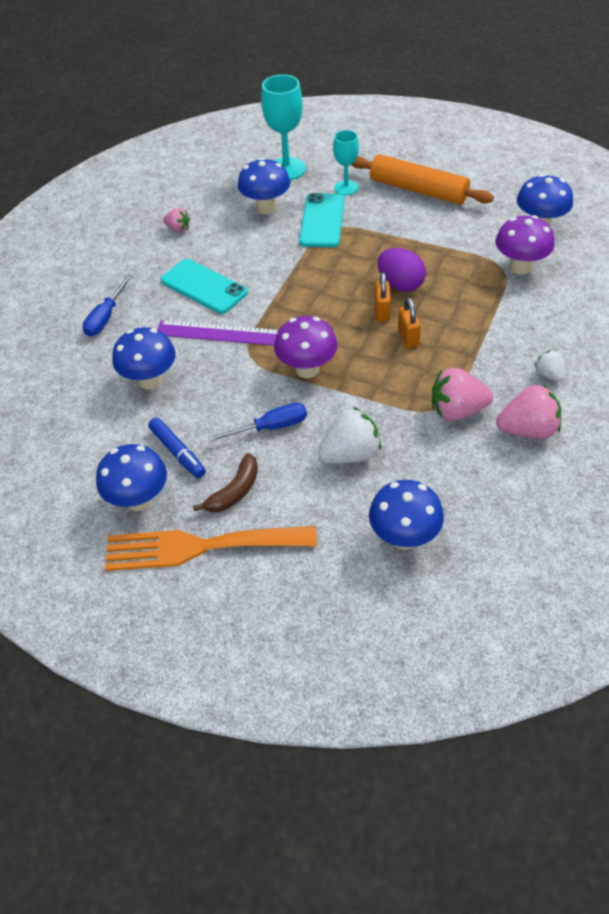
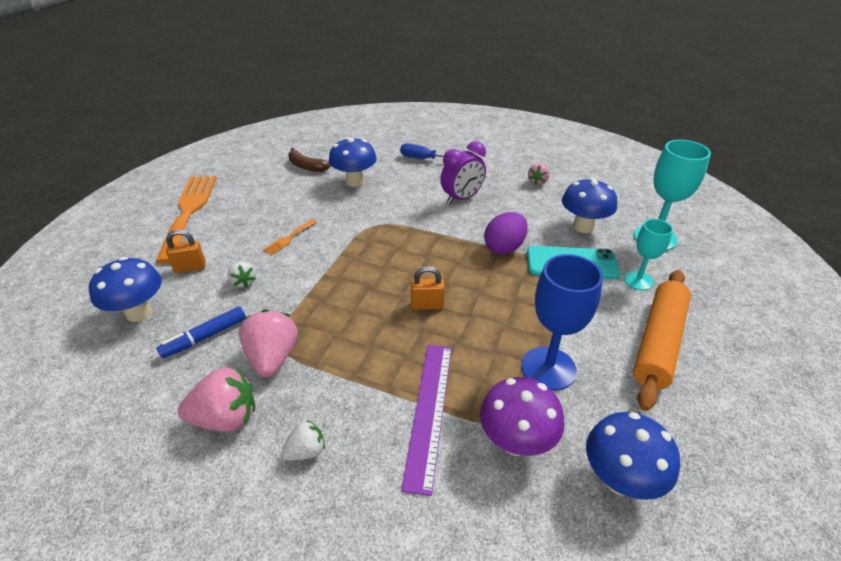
camera: 85 degrees right, 10 degrees down
(139, 500) = (242, 185): blue mushroom -> none
(177, 452) = (279, 197): blue marker -> blue marker (205, 337)
(204, 286) = (462, 198): turquoise phone -> purple clock
(223, 333) = (403, 210): purple ruler -> purple ruler (429, 411)
(234, 491) = (231, 223): brown banana -> brown banana (306, 166)
(270, 427) = (289, 238): blue screwdriver -> orange fork
(307, 369) = (352, 256): purple mushroom -> none
(350, 454) = (244, 282): white strawberry -> white strawberry, size x0.56
(400, 284) = (471, 320): purple egg -> purple egg (504, 248)
(408, 337) = (387, 324): orange padlock -> orange padlock (190, 267)
(450, 246) = (548, 368): none -> blue goblet
(528, 430) = (226, 418): pink strawberry -> pink strawberry turned 90 degrees counterclockwise

